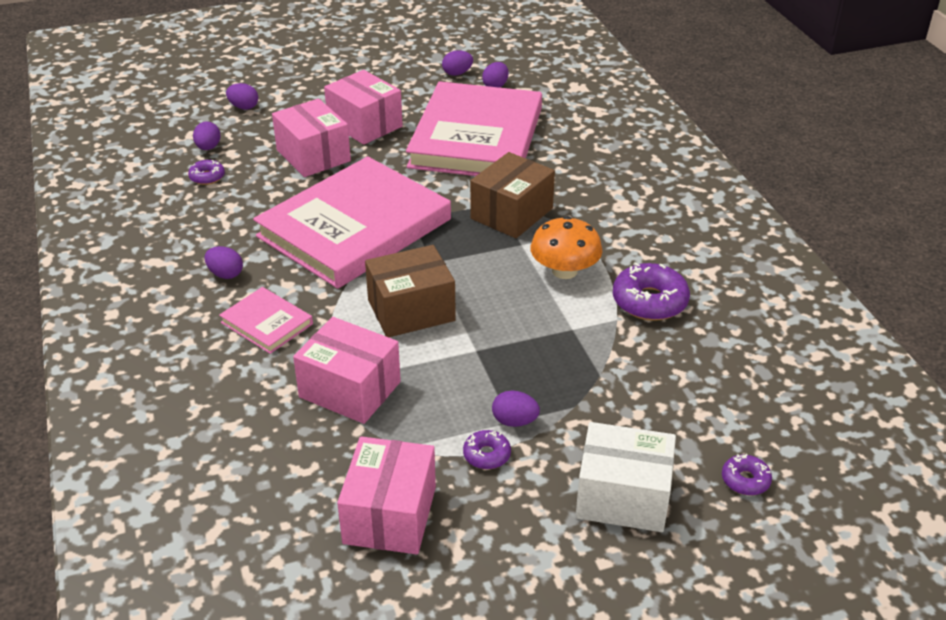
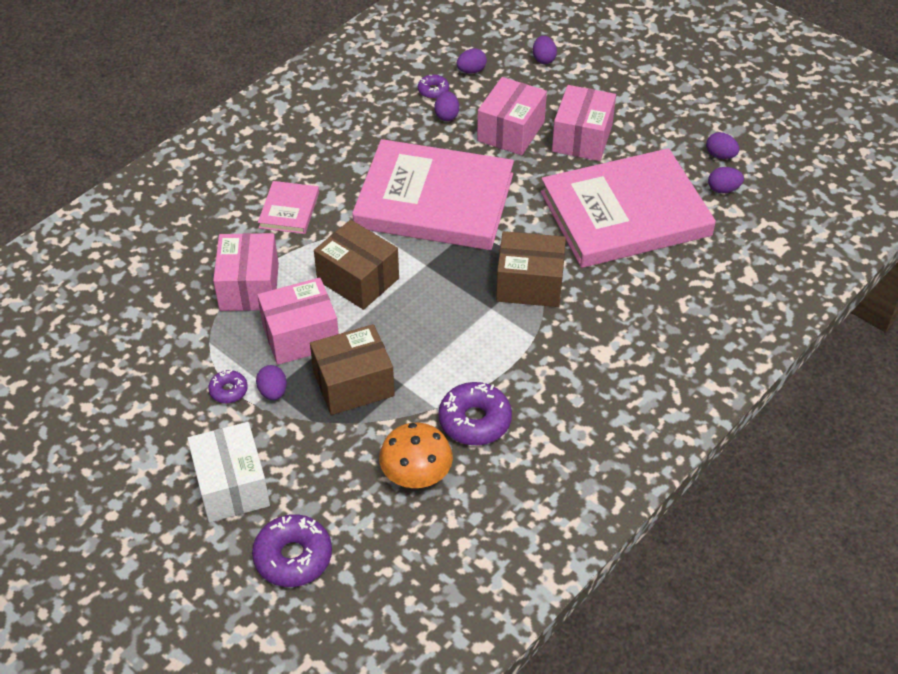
camera: 60 degrees right, 10 degrees up
(225, 274) = (327, 161): purple egg -> purple egg (446, 115)
(390, 515) = (143, 364): pink box -> pink box (300, 336)
(547, 361) = (353, 384): none -> brown box
(564, 271) = (475, 350): orange mushroom -> orange mushroom (416, 473)
(745, 480) = (293, 557): purple donut -> purple donut, size x1.85

